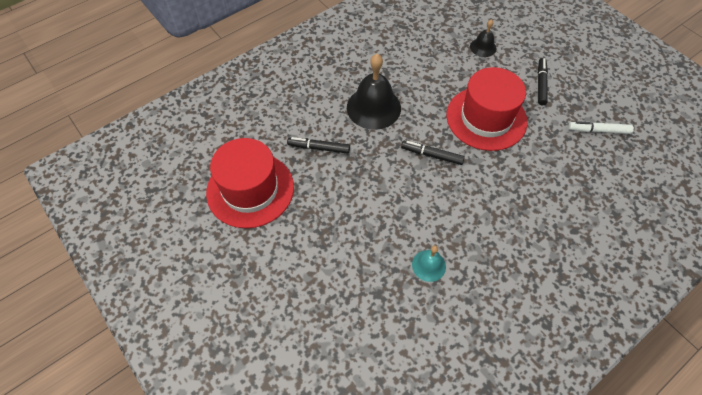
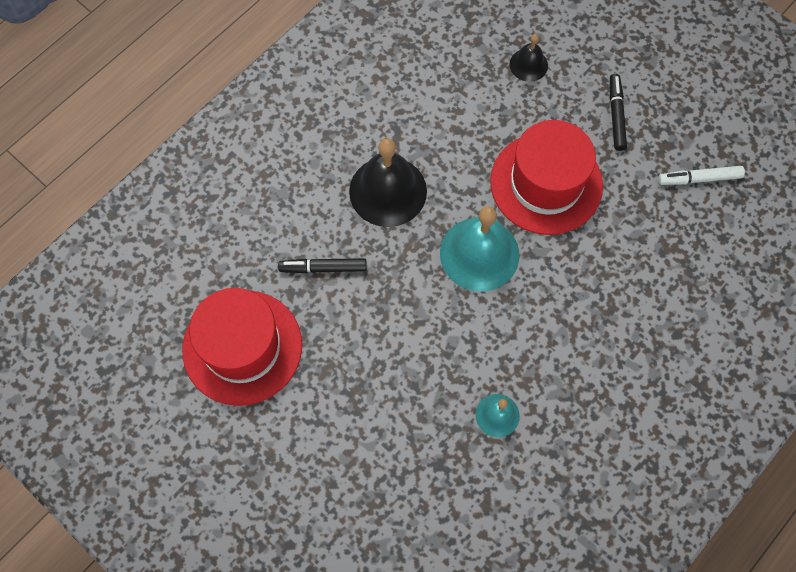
camera: 10 degrees left, 10 degrees up
(432, 155) = (479, 254): black marker -> turquoise bell

